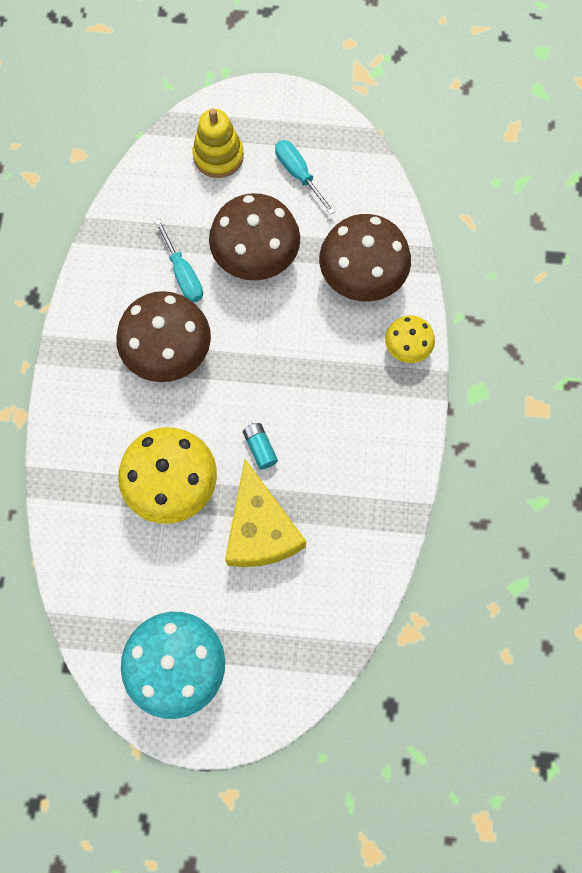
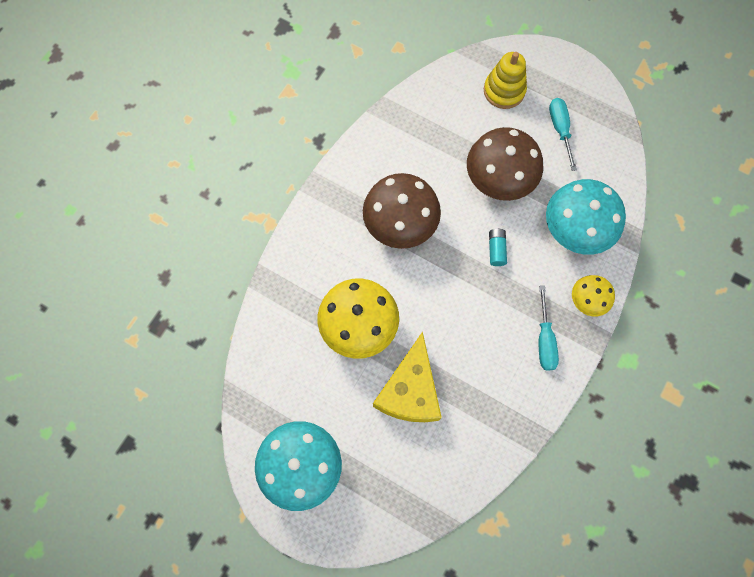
camera: 25 degrees right, 0 degrees up
(183, 274) = (437, 169): turquoise screwdriver -> turquoise screwdriver (544, 339)
(260, 448) = (437, 328): turquoise battery -> turquoise battery (496, 249)
(362, 277) = (575, 230): brown mushroom -> turquoise mushroom

